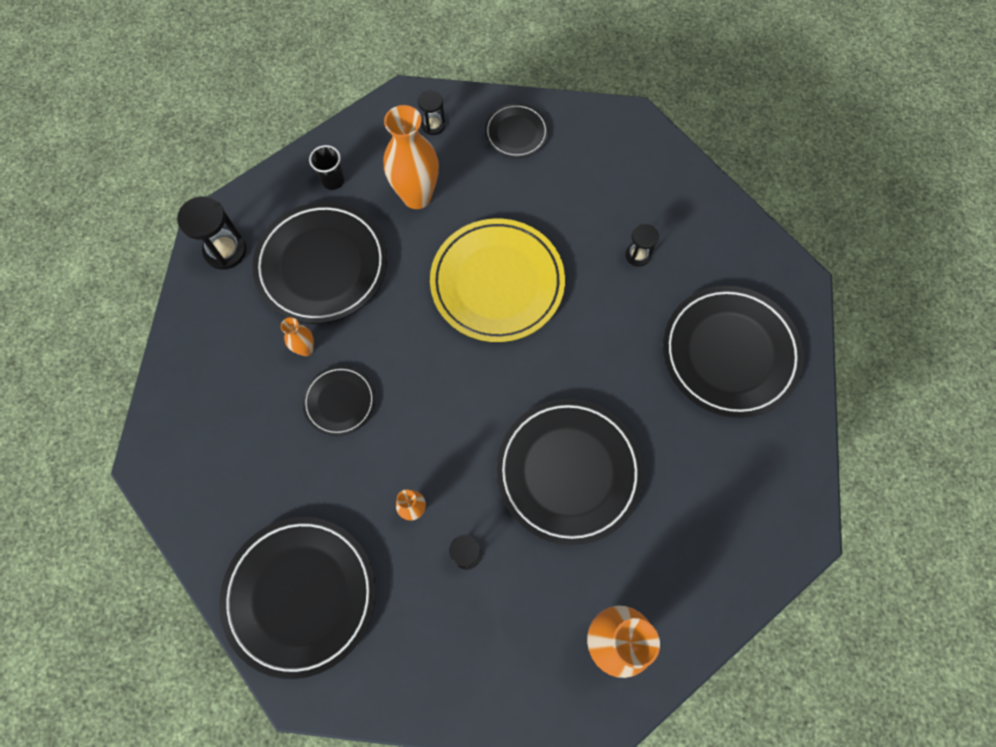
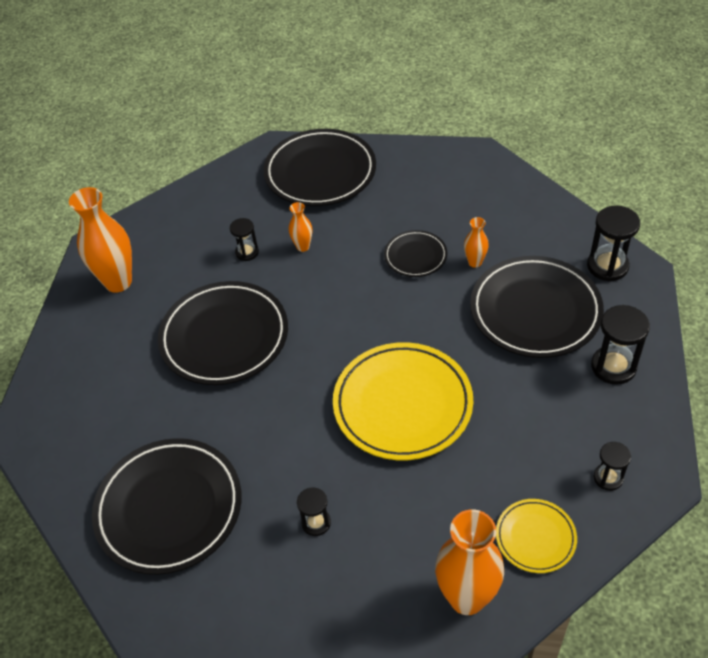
camera: 140 degrees right, 20 degrees down
(333, 180) = (613, 366): black cup -> black hourglass
(417, 196) = (539, 411): orange vase -> orange vase (466, 597)
(516, 133) = (535, 537): black plate -> yellow plate

